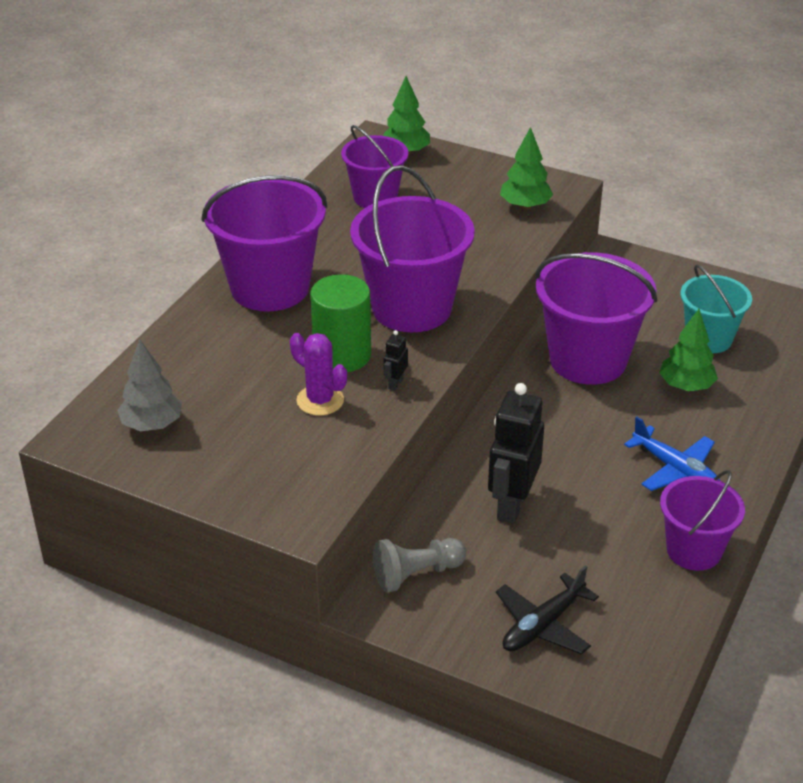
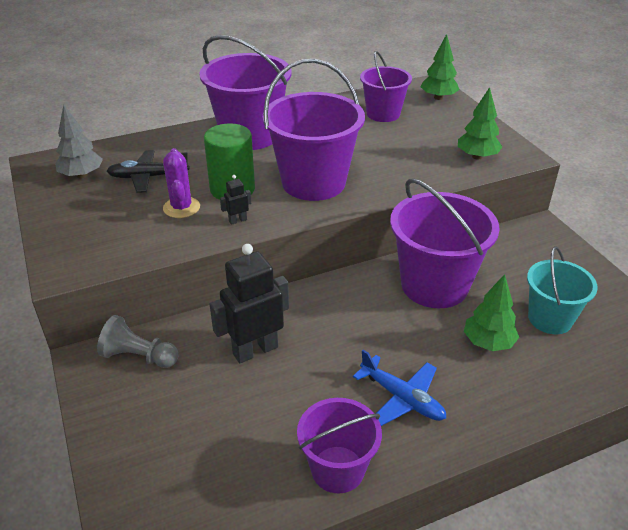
camera: 40 degrees right, 0 degrees up
(542, 625) = (162, 447): black plane -> black plane (148, 177)
(675, 470) = (402, 398): blue plane -> blue plane turned 45 degrees counterclockwise

